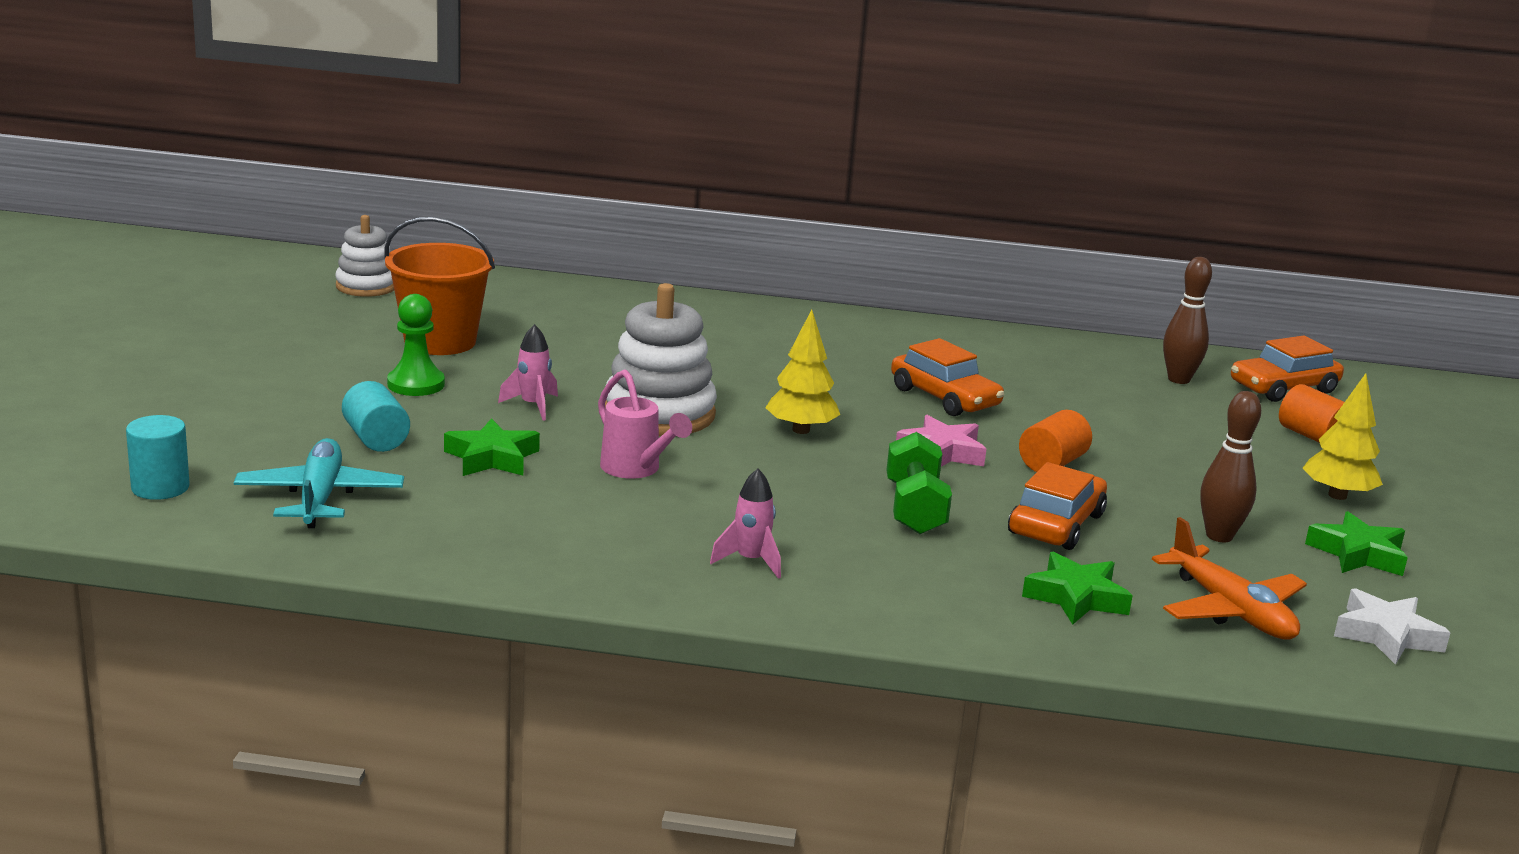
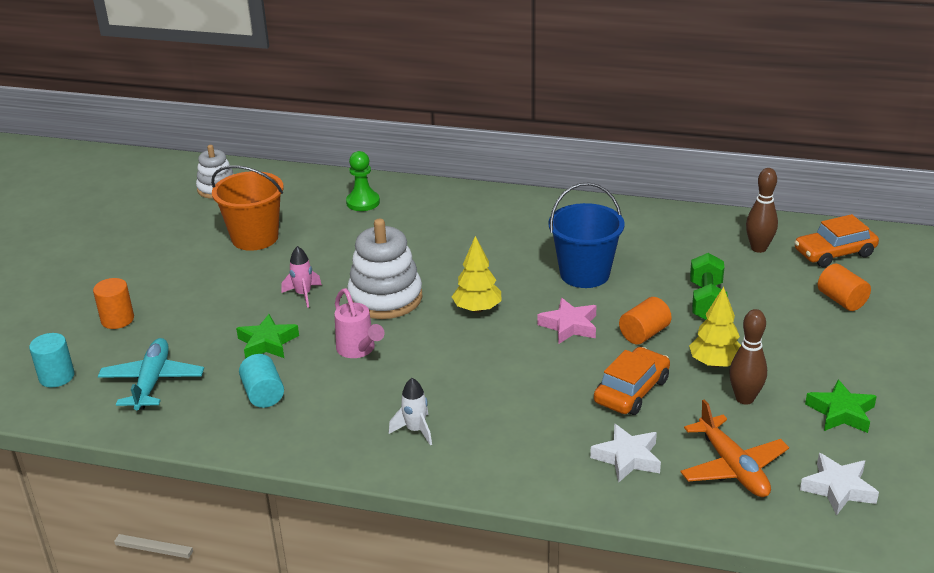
camera: 10 degrees right, 10 degrees up
(245, 425) = (117, 319): none -> orange cylinder
(376, 439) = (197, 329): turquoise cylinder -> turquoise cylinder (263, 394)
(416, 384) = (232, 278): green pawn -> green pawn (363, 202)
(751, 561) = (415, 430): pink rocket -> white rocket
(915, 509) = (537, 379): green dumbbell -> green dumbbell (707, 302)
(944, 397) = (584, 274): orange car -> blue bucket
(1076, 597) = (627, 458): green star -> white star
(1337, 495) = (843, 357): yellow tree -> yellow tree (715, 363)

